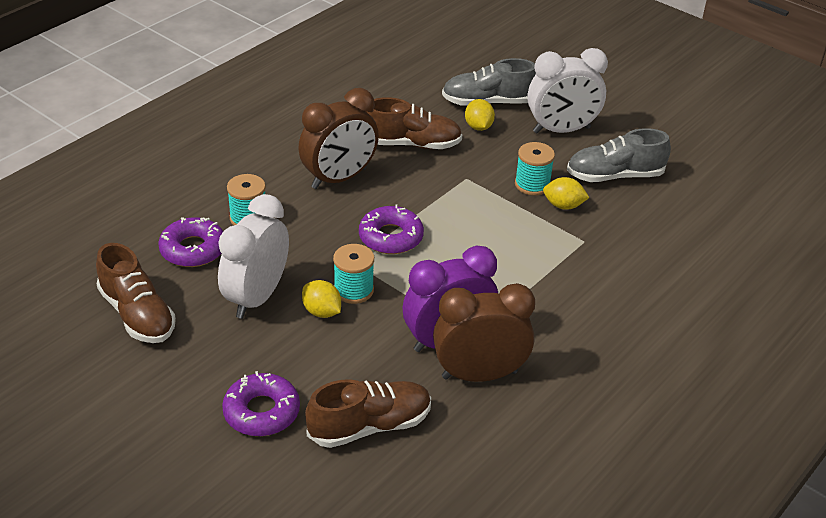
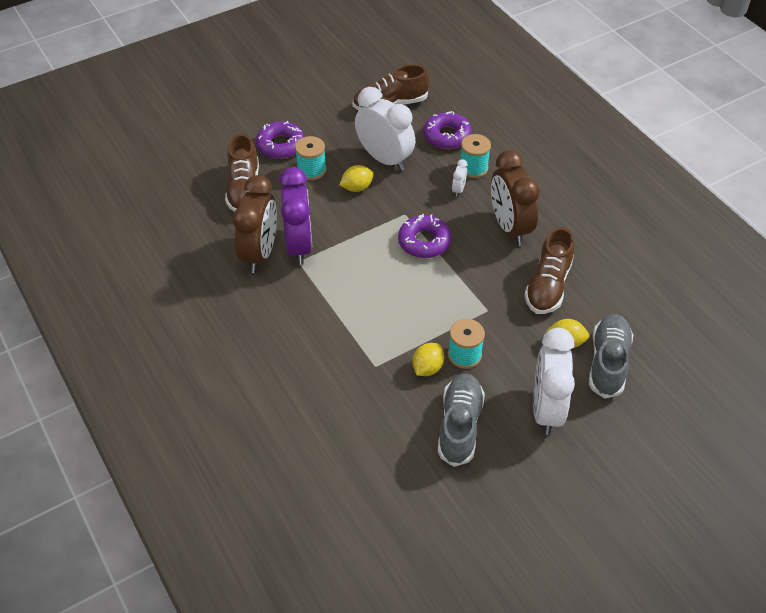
camera: 110 degrees right, 10 degrees up
(292, 224) = (458, 190): none -> white clock
(353, 290) = (372, 208): turquoise spool -> turquoise spool (311, 170)

